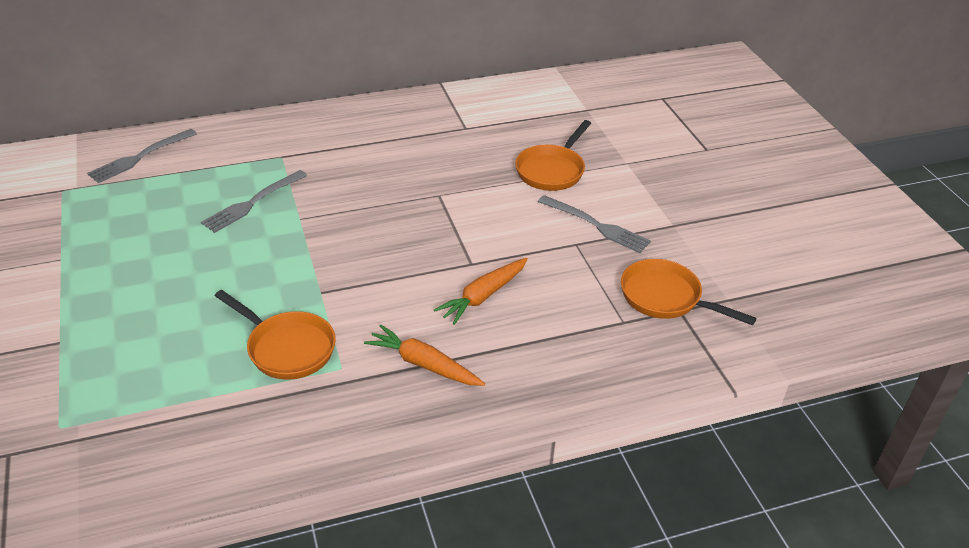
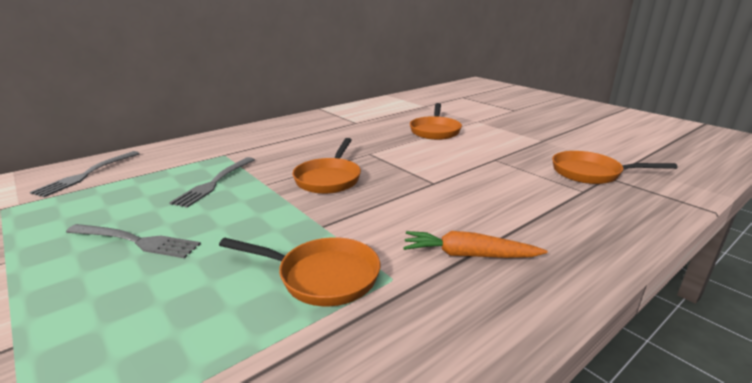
camera: 20 degrees left, 15 degrees down
(367, 227) = (329, 179): none -> orange pan
(483, 296) = (465, 199): orange carrot -> none
(597, 225) = (496, 149): grey fork -> grey fork (137, 241)

